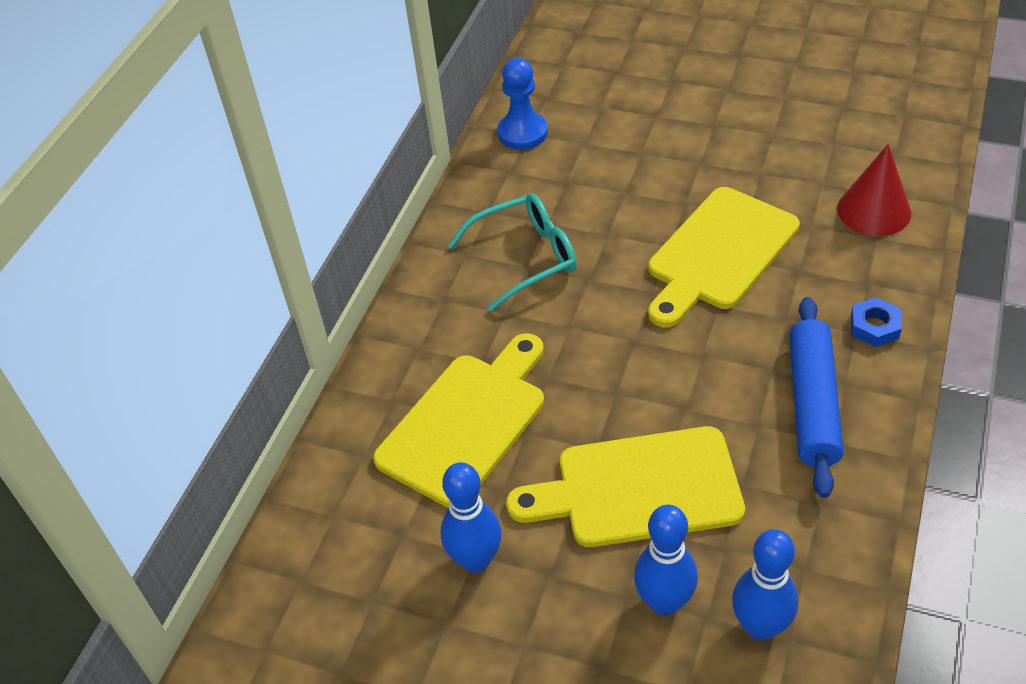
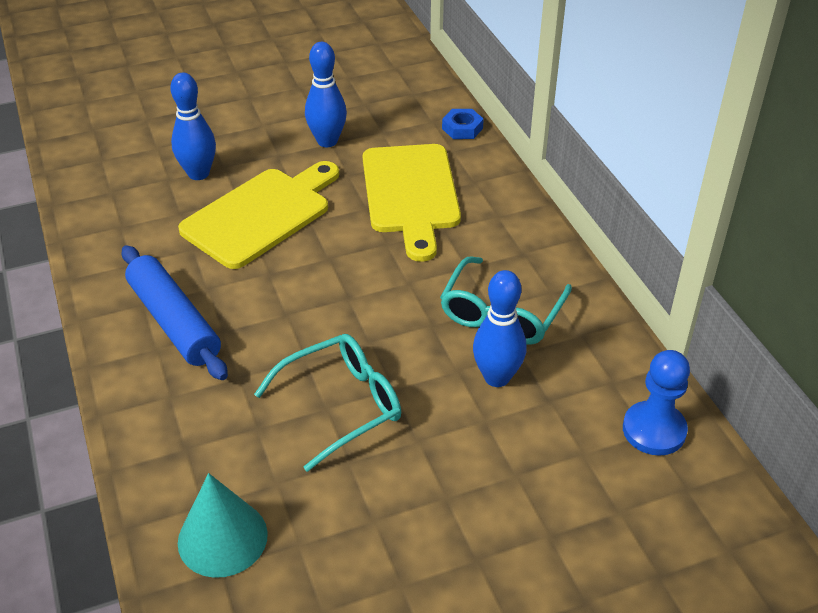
camera: 135 degrees right, 5 degrees down
(719, 253) = (342, 405): yellow cutting board -> turquoise glasses
(760, 626) = (132, 189): blue bowling pin -> blue bowling pin (497, 377)
(874, 210) = (222, 538): red cone -> turquoise cone
(874, 327) = (156, 409): blue nut -> blue nut (462, 128)

